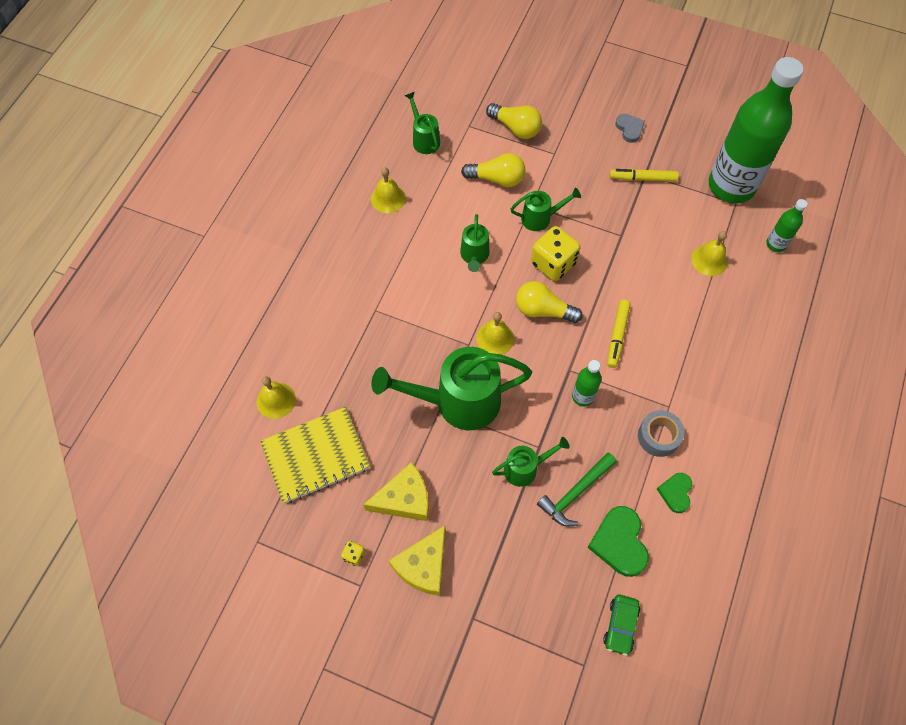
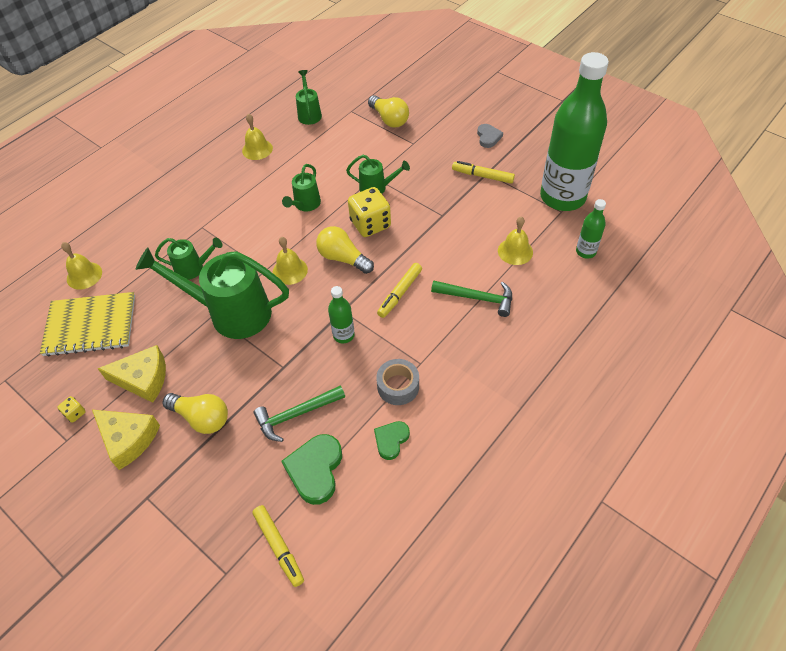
camera: 20 degrees right, 10 degrees down
(423, 566) = (128, 439): yellow cheese -> yellow cheese turned 105 degrees counterclockwise
(497, 179) = (354, 152): yellow light bulb -> yellow light bulb (202, 418)
(525, 468) = (261, 382): green watering can -> green watering can (193, 268)
(620, 625) = (279, 547): green car -> yellow marker
(694, 322) = (477, 298): none -> green hammer

